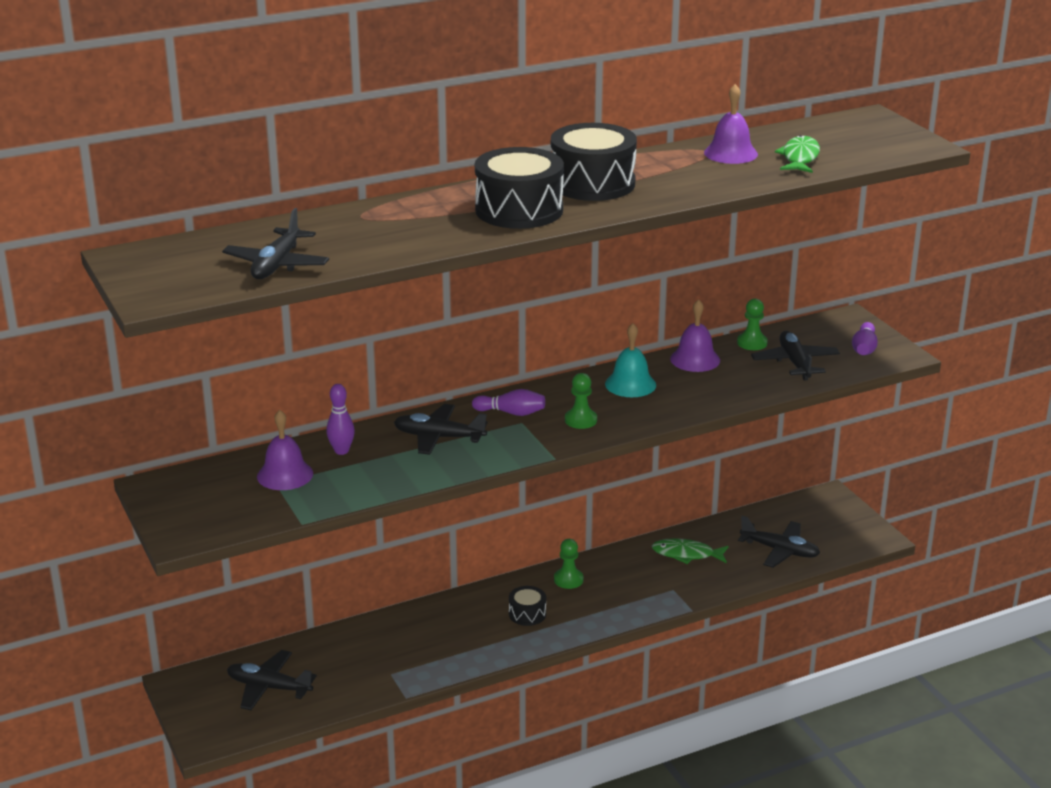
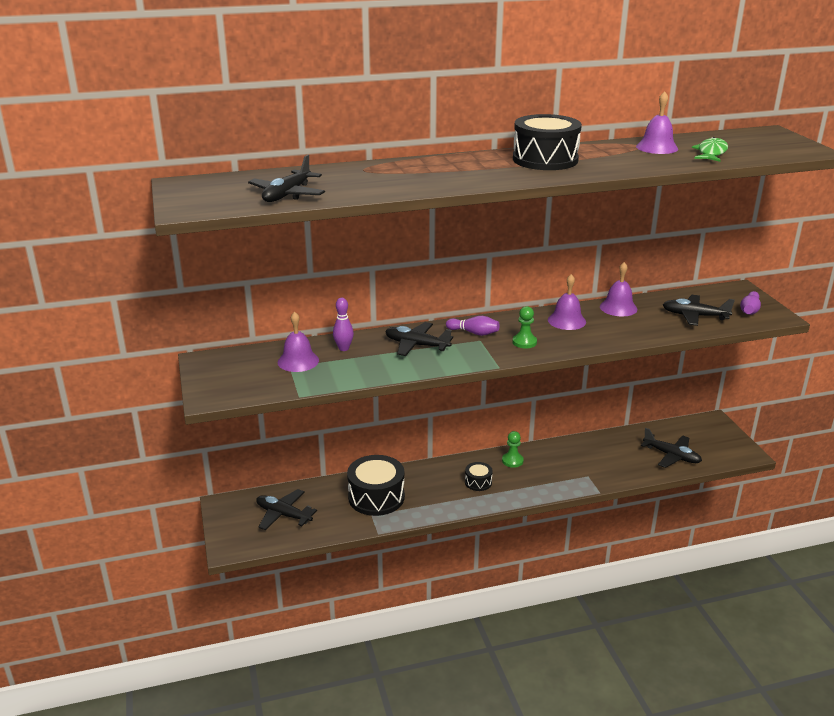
camera: 10 degrees right, 0 degrees up
(519, 210) = (483, 172): black drum -> black drum (376, 497)
(630, 384) = (566, 321): turquoise bell -> purple bell
(686, 554) = (601, 451): green fish -> none
(752, 343) = (663, 300): green pawn -> none
(795, 363) = (694, 316): black plane -> black plane turned 75 degrees counterclockwise

